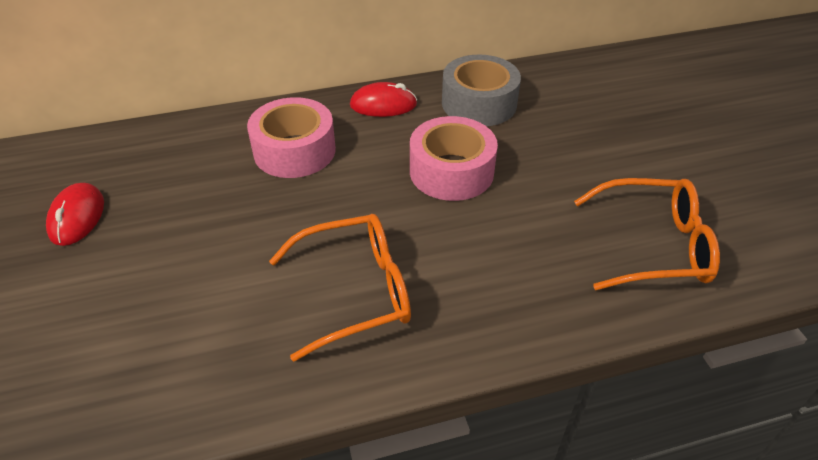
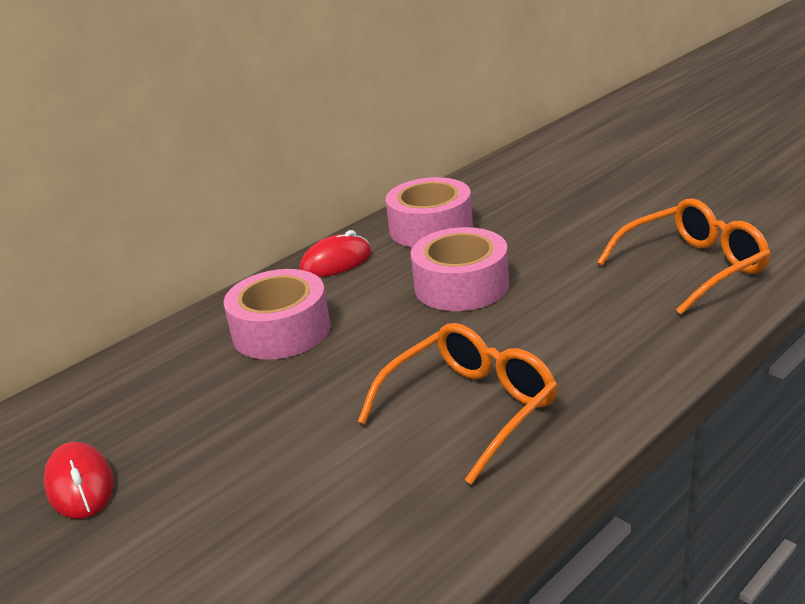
camera: 25 degrees left, 15 degrees down
(479, 103) = (431, 228): grey tape -> pink tape

